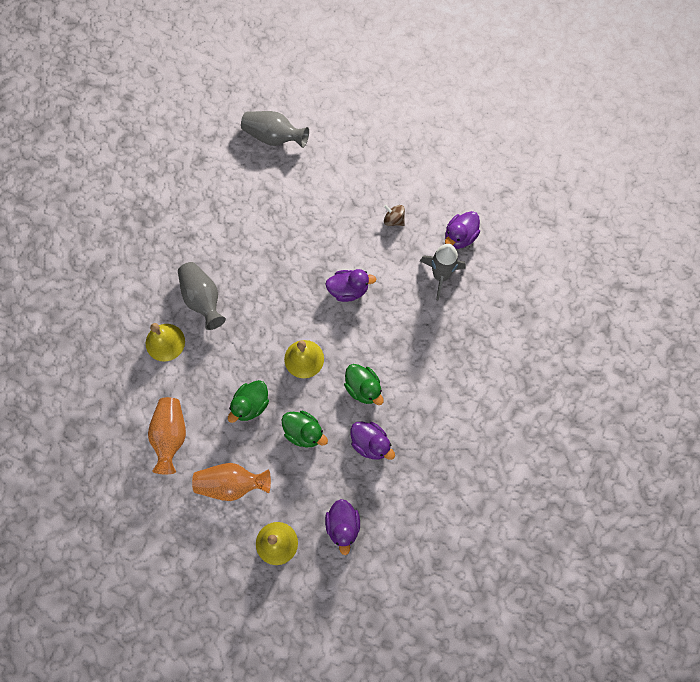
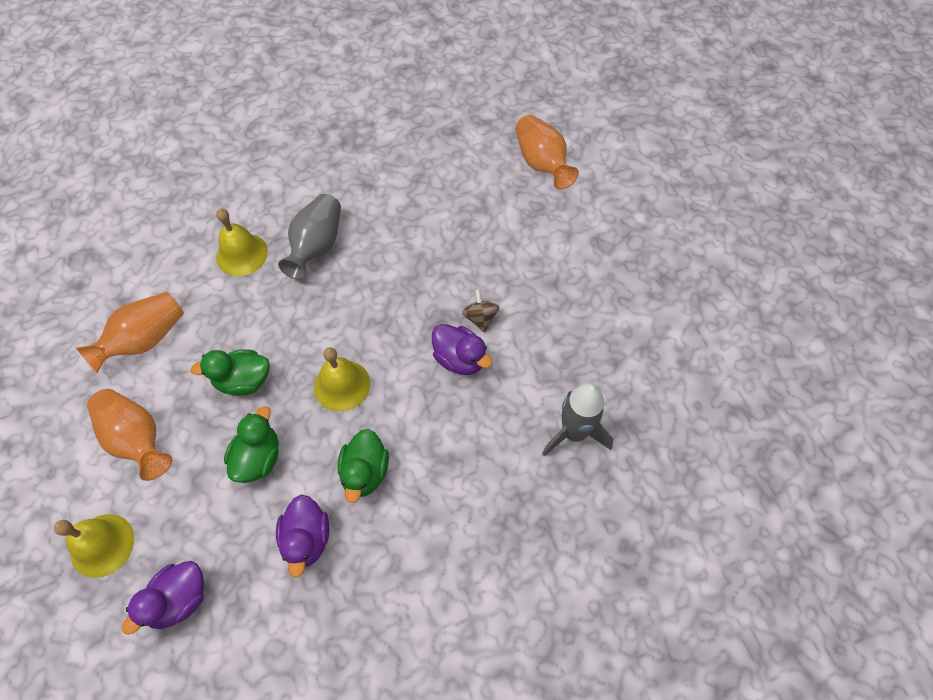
camera: 45 degrees right, 10 degrees down
(274, 136) = (542, 163): grey vase -> orange vase
(304, 432) = (258, 458): green duck -> green duck turned 150 degrees counterclockwise
(394, 220) = (581, 332): brown spinning top -> brown spinning top (480, 318)
(460, 236) = (639, 411): purple duck -> none

